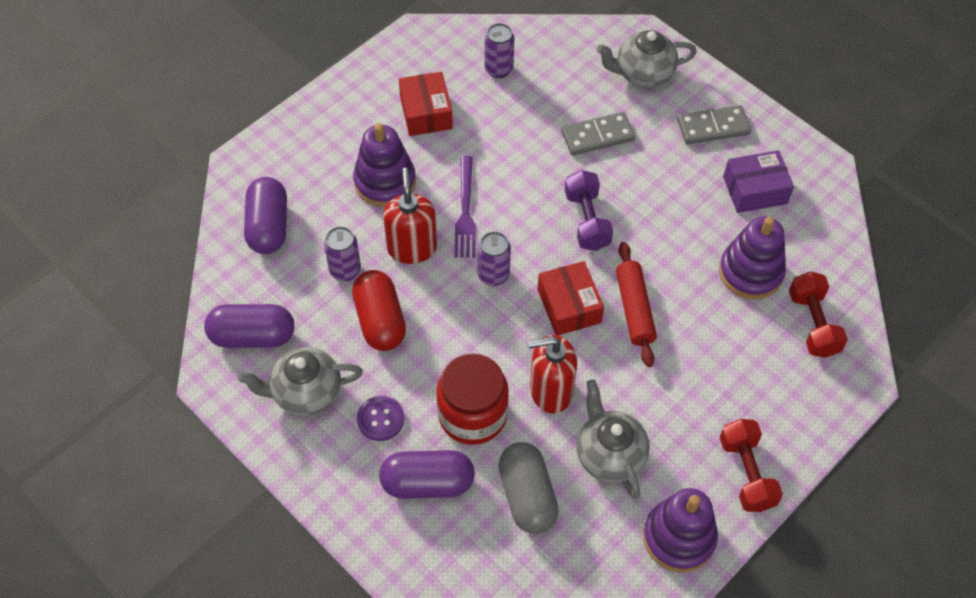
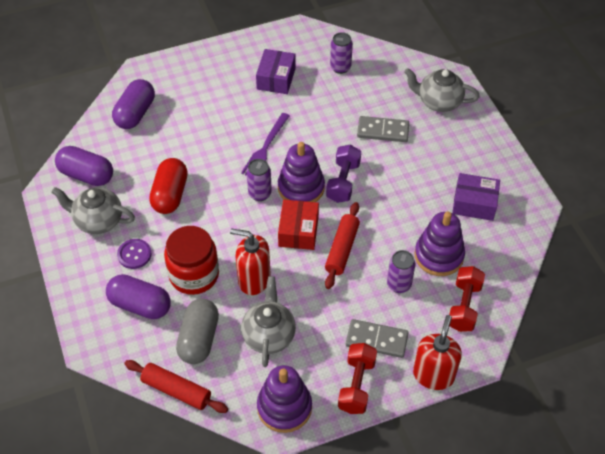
camera: 25 degrees right, 5 degrees down
(345, 270) = (166, 156): purple can -> purple can (399, 284)
(385, 182) = (224, 112): purple stacking toy -> purple stacking toy (301, 188)
(412, 248) = (217, 158): red soap dispenser -> red soap dispenser (433, 375)
(426, 113) = (276, 78): red box -> purple box
(538, 573) = (176, 390): none -> red rolling pin
(713, 127) = (468, 152): grey domino -> grey domino (376, 340)

